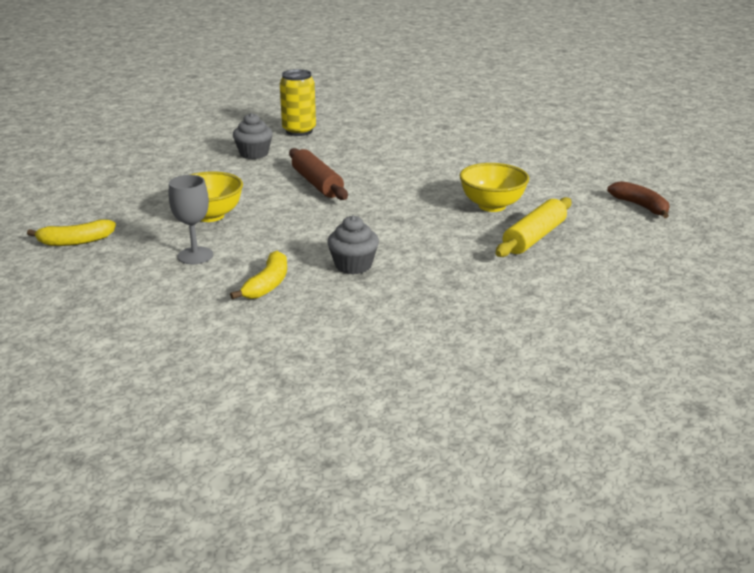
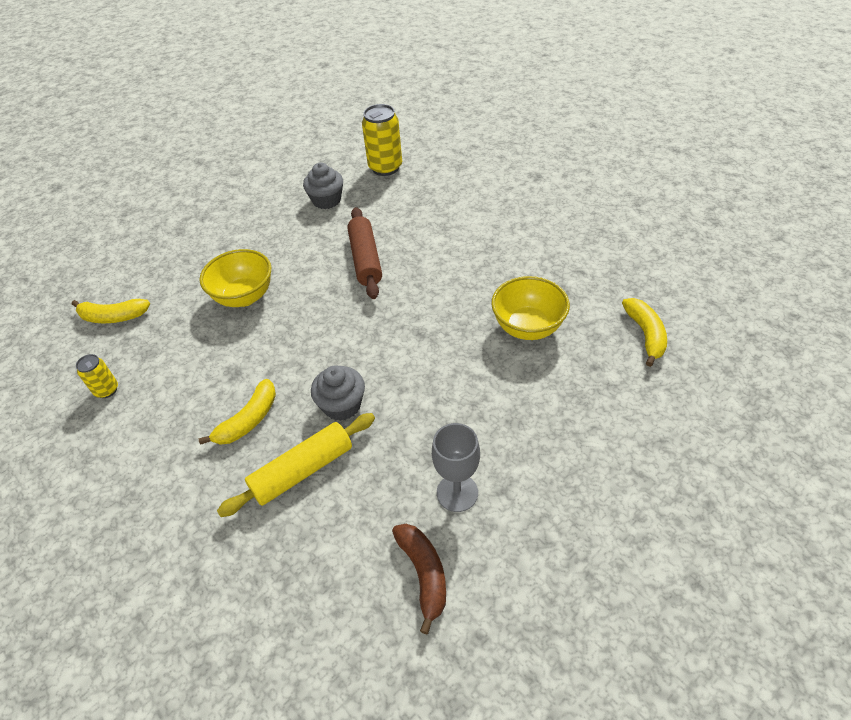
camera: 20 degrees right, 20 degrees up
(102, 285) = (107, 390): none -> yellow can
(195, 256) = (204, 359): grey goblet -> grey goblet (457, 493)
(534, 237) = (549, 393): yellow rolling pin -> yellow rolling pin (302, 470)
(592, 199) = (645, 334): none -> yellow banana
(640, 206) = (698, 357): brown banana -> brown banana (424, 574)

